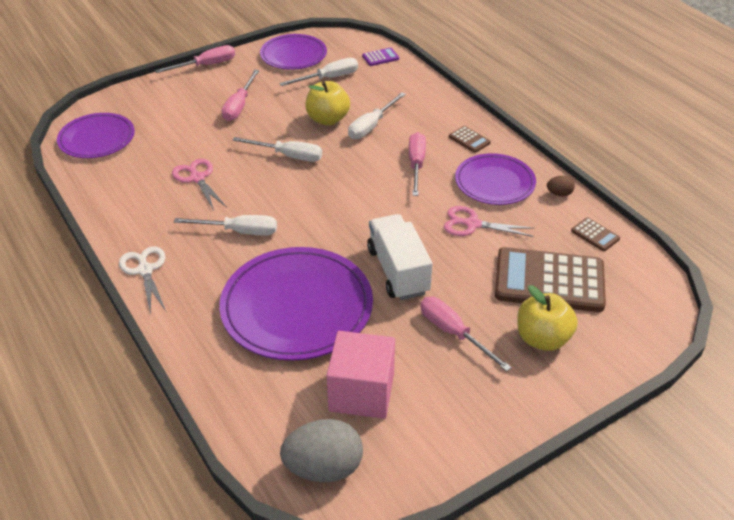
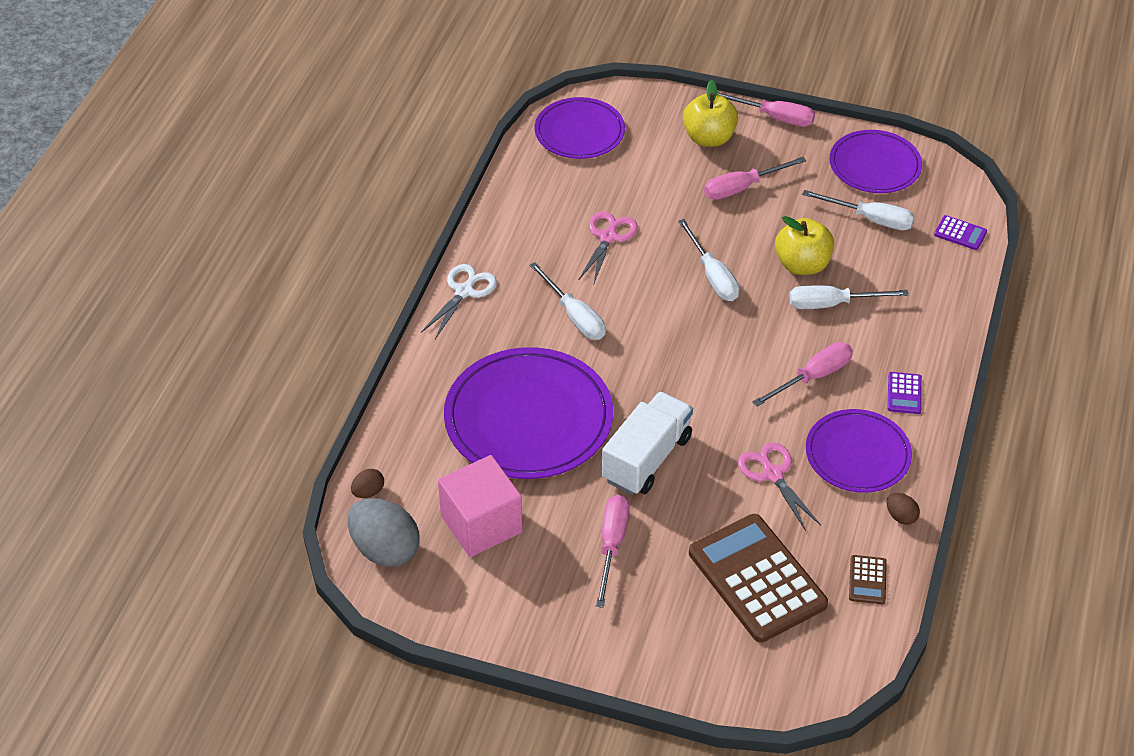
camera: 50 degrees right, 5 degrees up
(257, 442) = (368, 492): none -> brown egg
(469, 140) = (904, 393): brown calculator -> purple calculator
(542, 339) = (672, 615): yellow apple -> yellow apple (709, 138)

